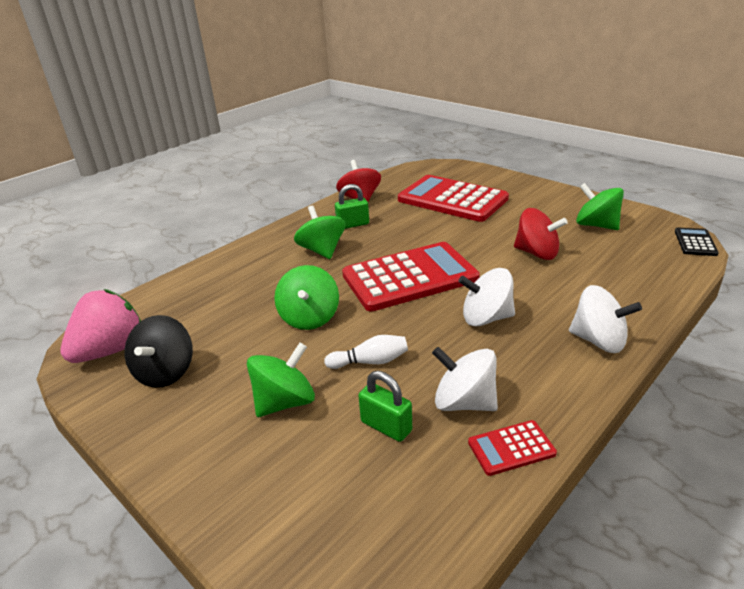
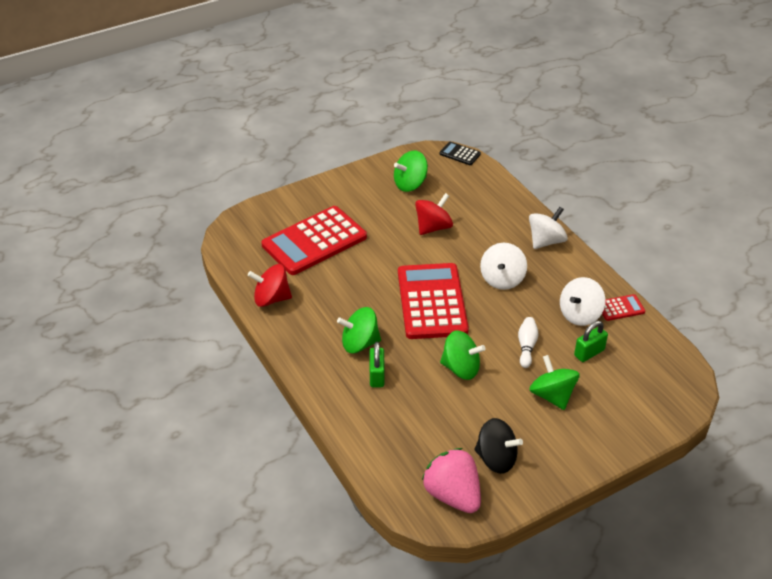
camera: 75 degrees left, 10 degrees up
(353, 224) = (322, 314): green padlock -> green padlock (377, 376)
(511, 448) = (620, 308): red calculator -> red calculator turned 105 degrees counterclockwise

